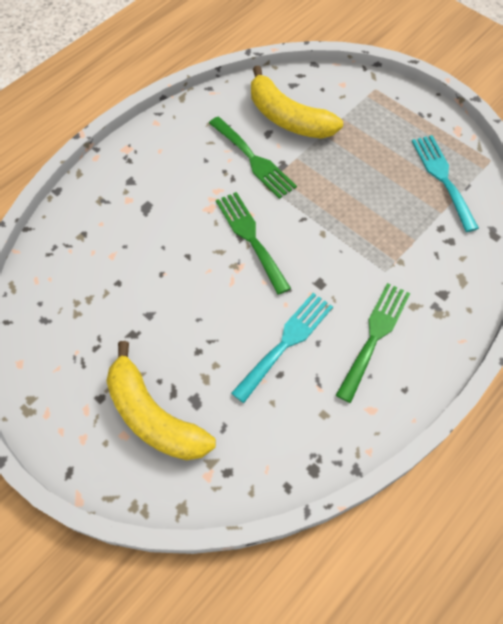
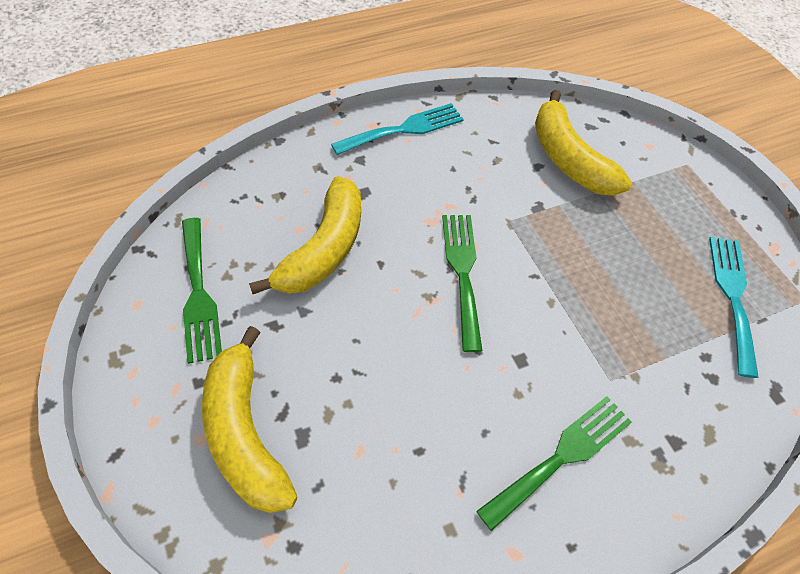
camera: 20 degrees right, 5 degrees down
(139, 262) = (324, 249): none -> yellow banana
(254, 160) = (507, 188): green fork -> green fork (199, 294)
(286, 342) = (446, 414): turquoise fork -> turquoise fork (404, 129)

